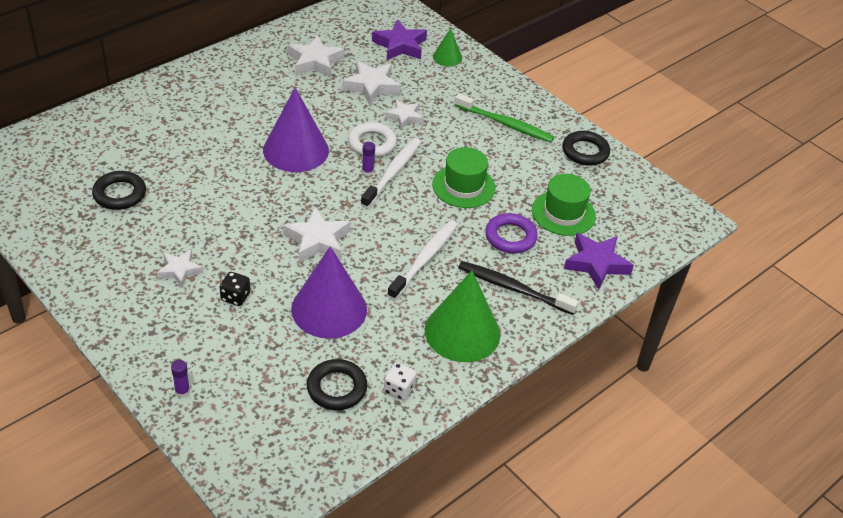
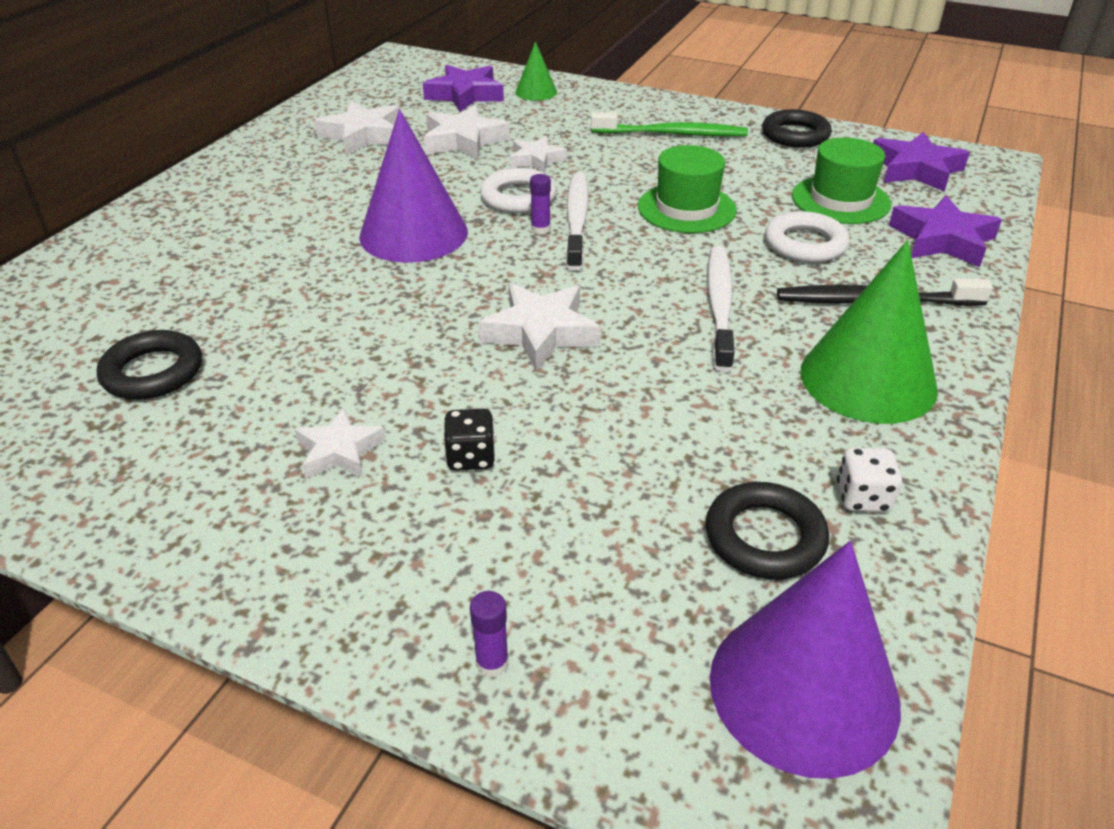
camera: 20 degrees left, 5 degrees down
(329, 309) = (642, 419): purple cone -> purple cone (803, 689)
(510, 237) = (805, 244): purple ring -> white ring
(636, 207) = (915, 169): none -> purple star

